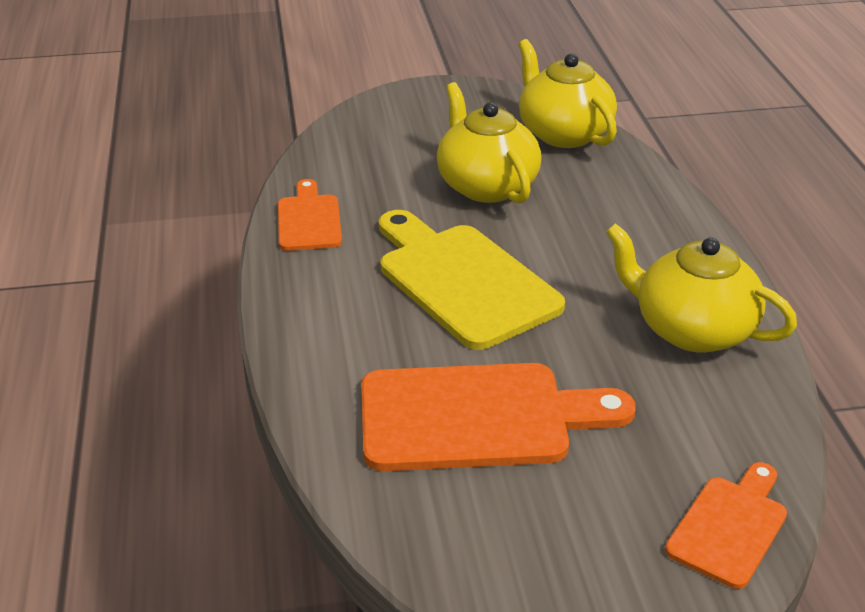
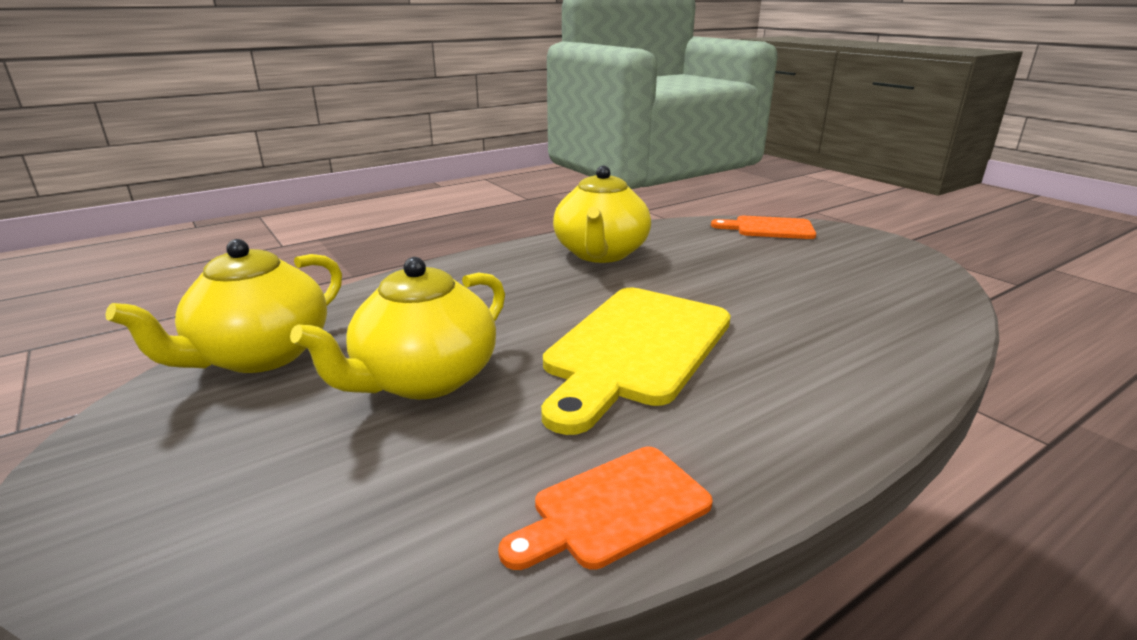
camera: 115 degrees left, 10 degrees down
(477, 417) = (802, 303): orange cutting board -> none

